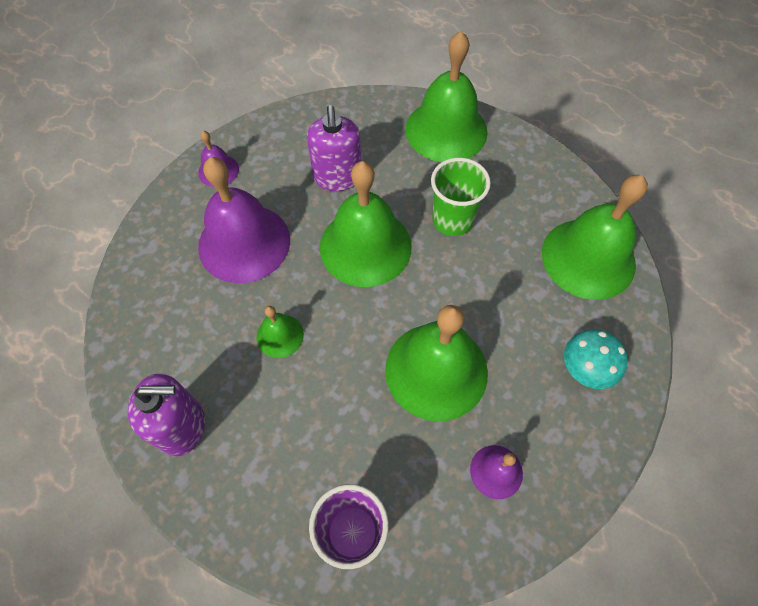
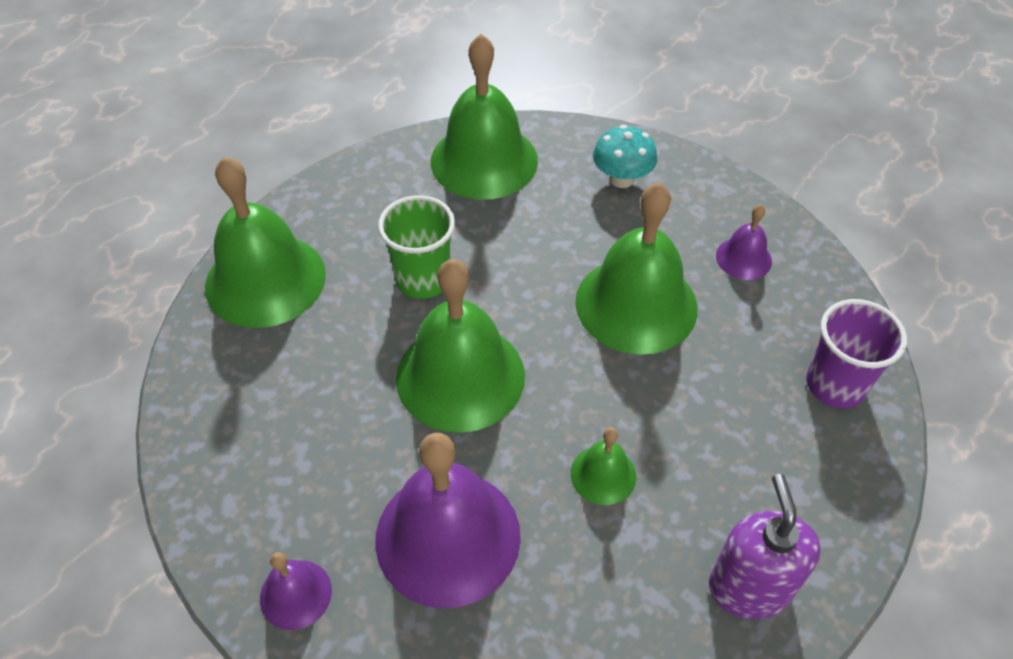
camera: 90 degrees left, 10 degrees down
(337, 177) = (334, 413): purple soap dispenser -> none

